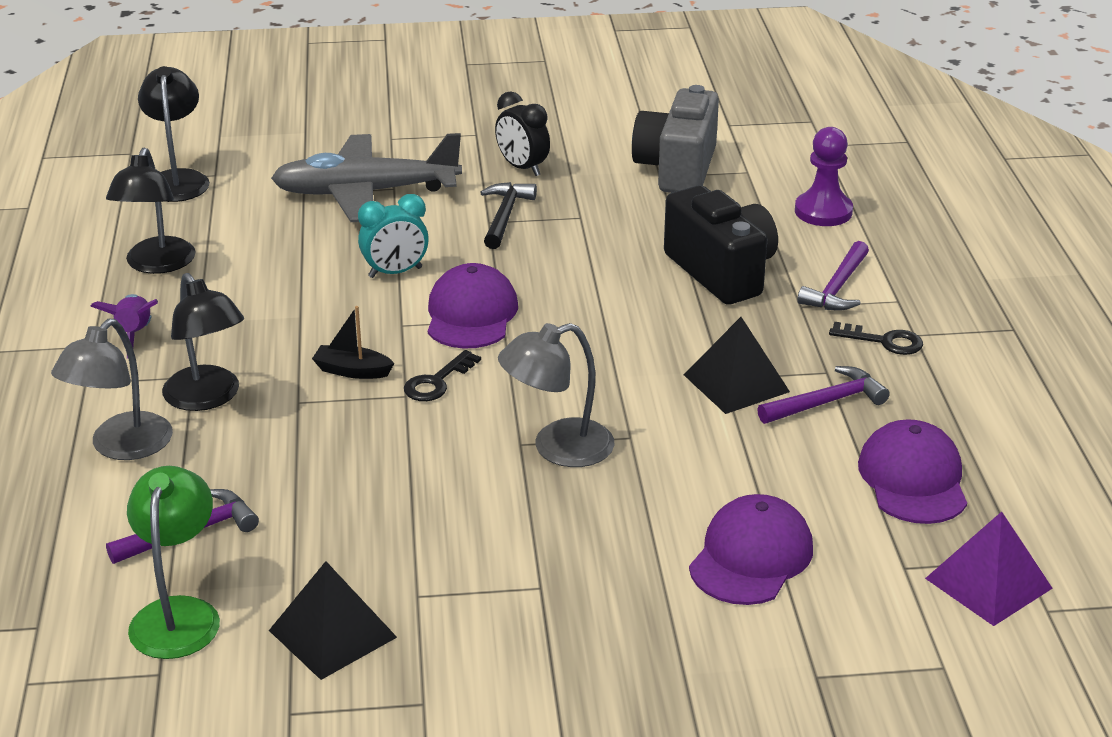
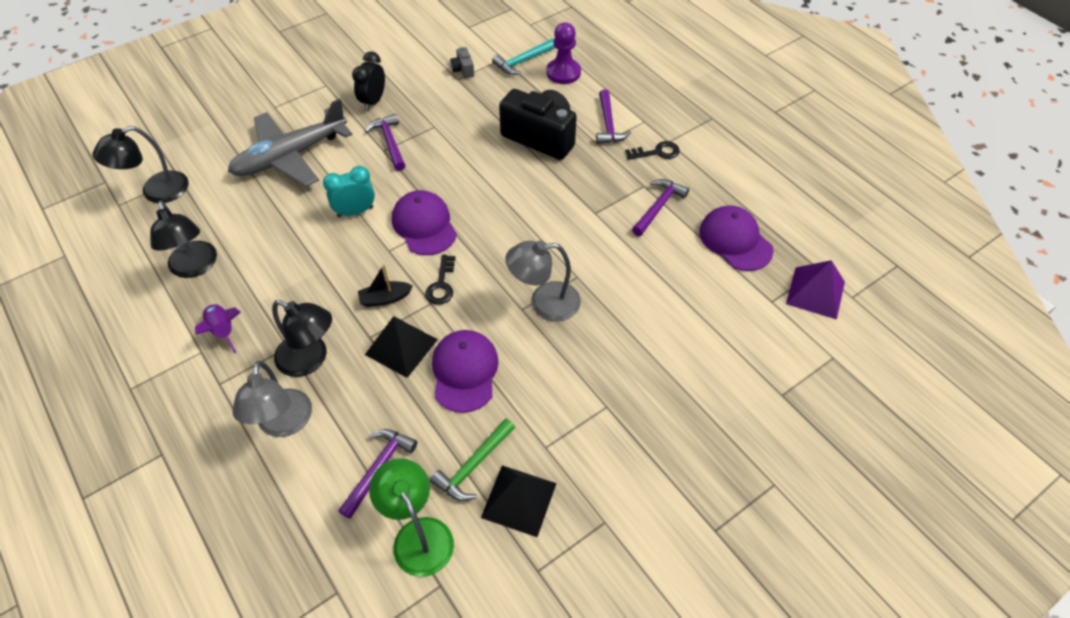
camera: 30 degrees left, 20 degrees up
(178, 179) = (156, 192): black lamp -> black lamp turned 90 degrees counterclockwise
(308, 576) = (473, 465): none -> green hammer
(395, 272) = (355, 212): turquoise clock -> turquoise clock turned 150 degrees counterclockwise
(505, 216) = (390, 142): black hammer -> purple hammer
(522, 168) = (373, 101): black clock -> black clock turned 90 degrees clockwise
(557, 448) = (544, 303): grey lamp -> grey lamp turned 45 degrees clockwise
(677, 169) = (463, 70): grey camera -> grey camera, size x0.42
(736, 383) = (604, 213): black pyramid -> black pyramid (401, 347)
(751, 557) = (696, 331): purple cap -> purple cap (464, 372)
(774, 183) = (523, 61): none -> turquoise hammer

